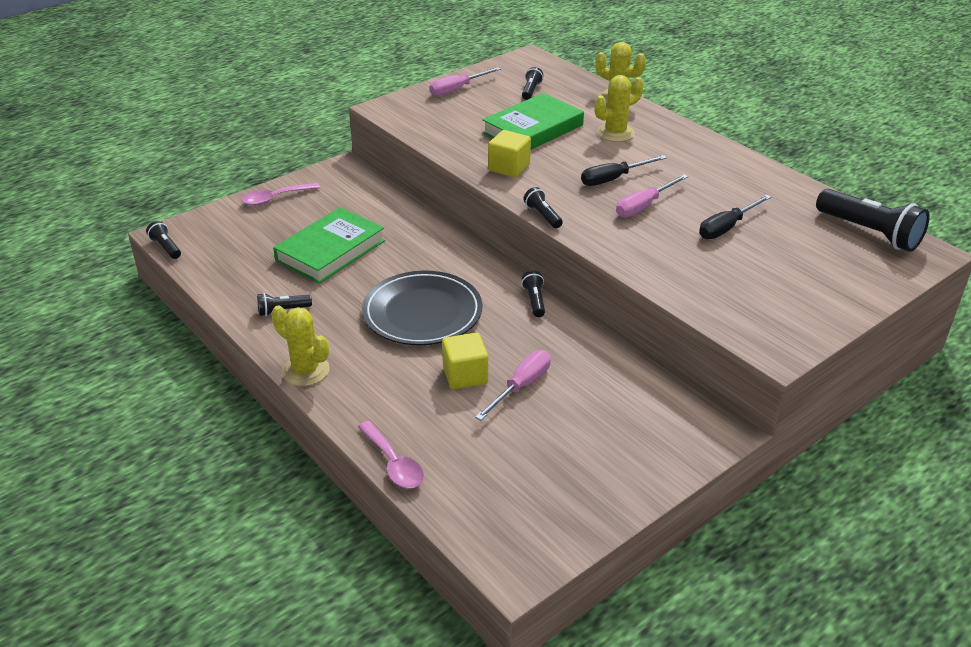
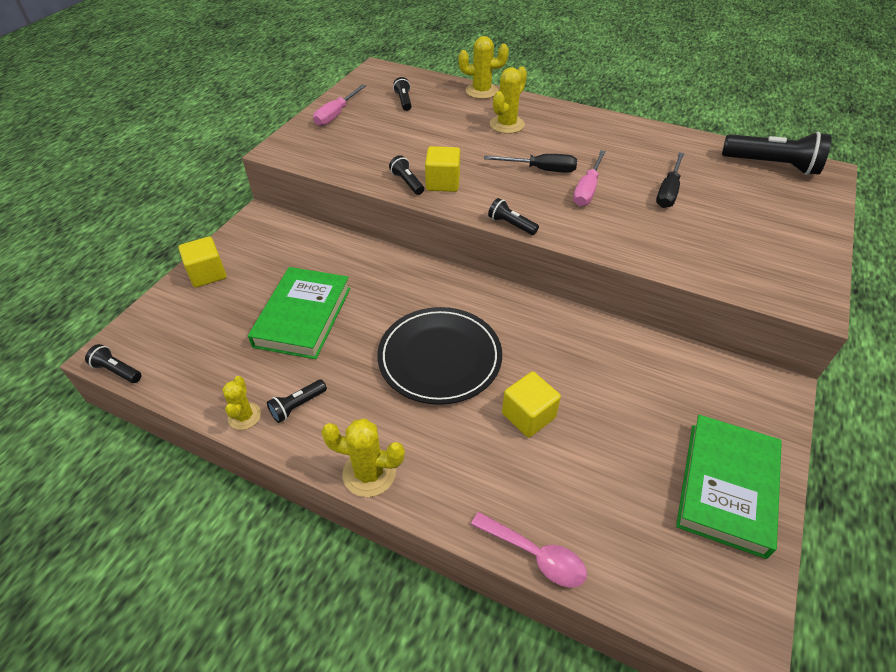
camera: 25 degrees left, 10 degrees up
(238, 305) = (244, 416): none -> yellow cactus
(275, 198) = (207, 274): pink spoon -> yellow cube
(521, 386) = (586, 408): pink screwdriver -> none
(533, 129) = (434, 138): green book -> green book (726, 487)
(534, 301) = (530, 309): black flashlight -> black flashlight (407, 182)
(613, 179) = (541, 170): black screwdriver -> black screwdriver turned 120 degrees counterclockwise

